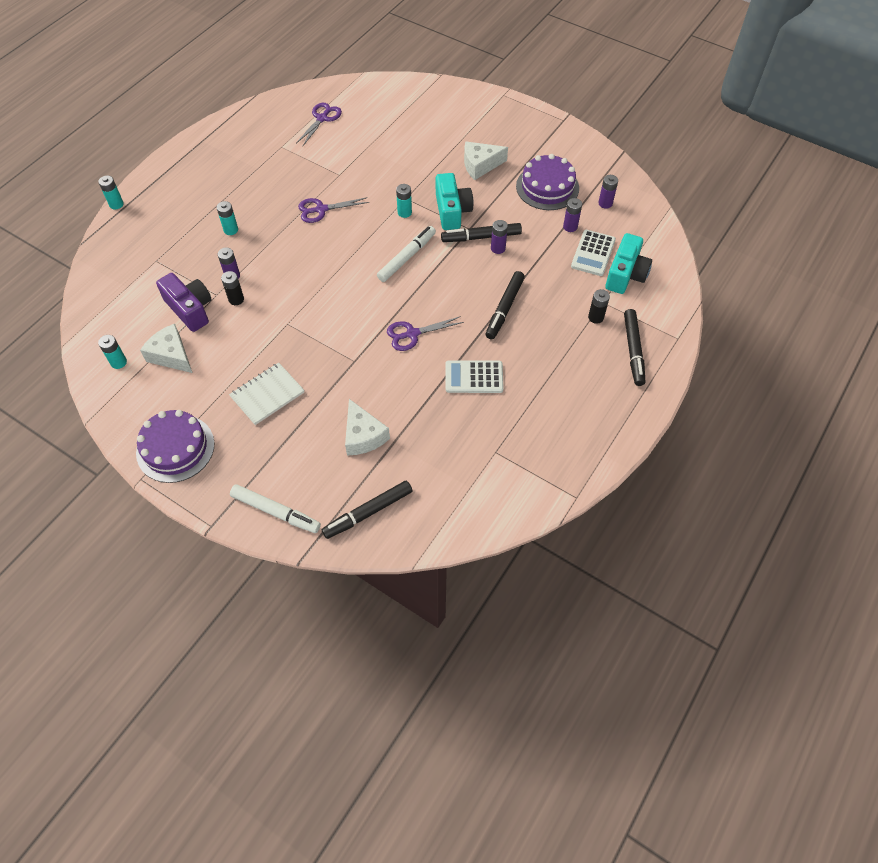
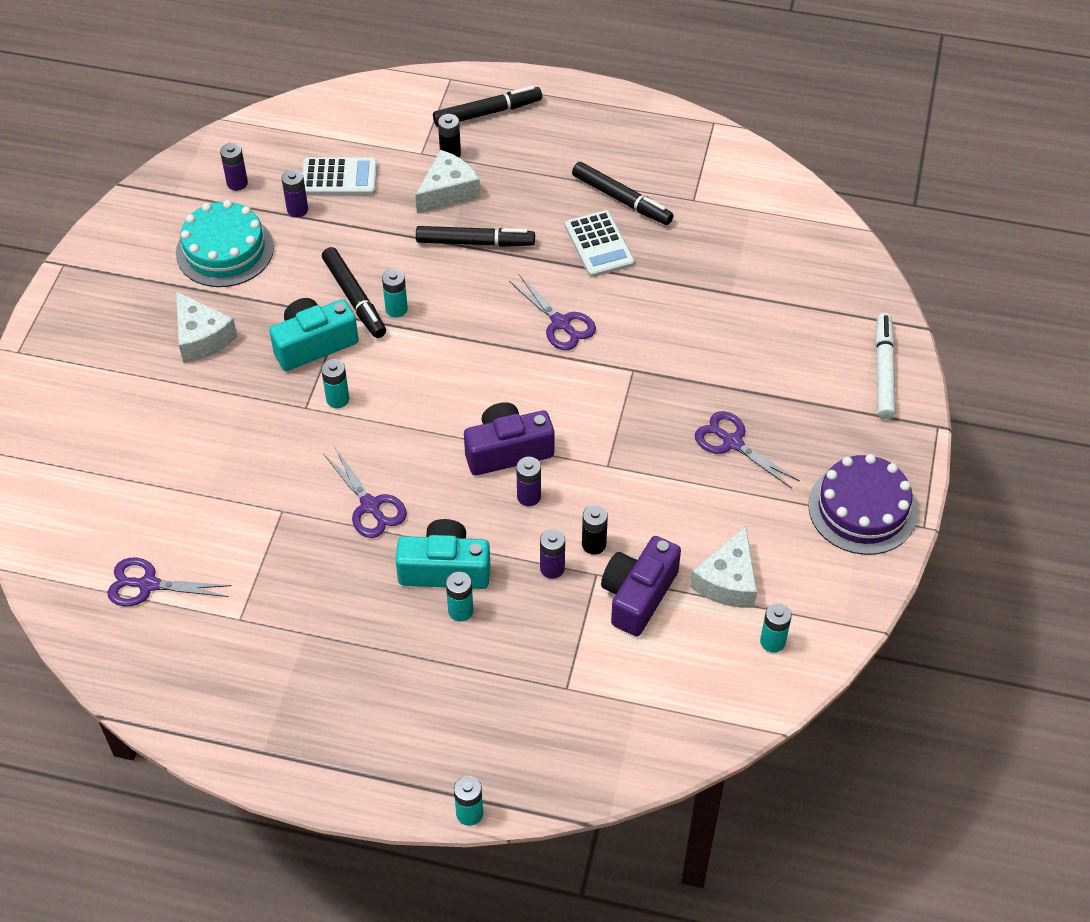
camera: 110 degrees left, 5 degrees down
(267, 394) = (732, 443): white notebook -> purple scissors
(325, 279) = (507, 451): none -> purple camera
(363, 436) = (738, 324): white cheese -> white cheese (448, 191)
(368, 512) = (834, 287): black marker -> black marker (621, 199)
(407, 257) = (427, 369): white marker -> none
(463, 255) = (396, 309): none -> turquoise battery
(498, 248) = (369, 275): purple battery -> purple battery (529, 496)
(547, 187) = (225, 250): purple cake -> turquoise cake
(625, 274) = (365, 140): turquoise camera -> turquoise camera (445, 569)

